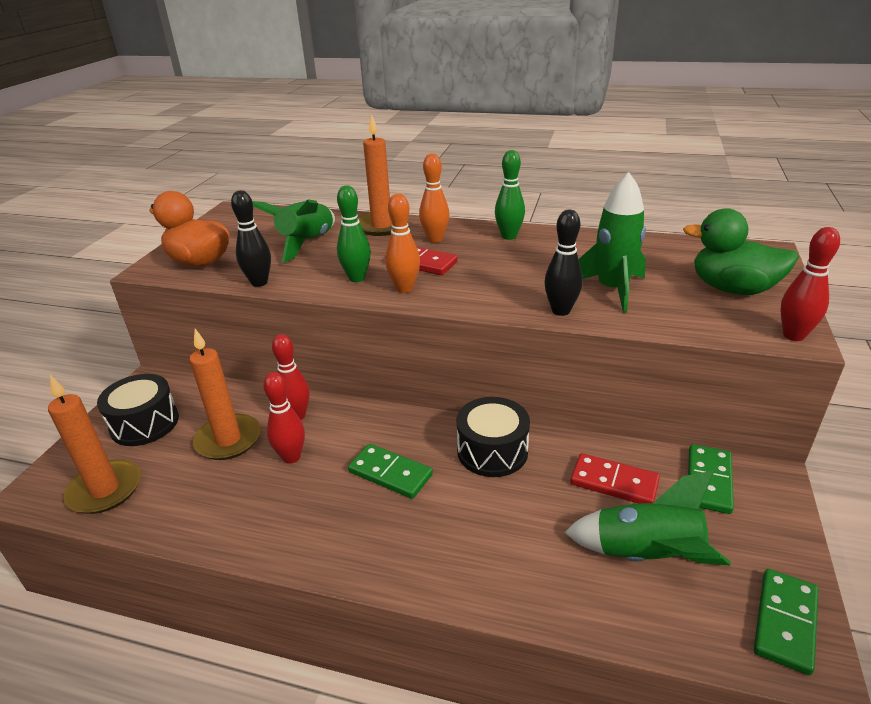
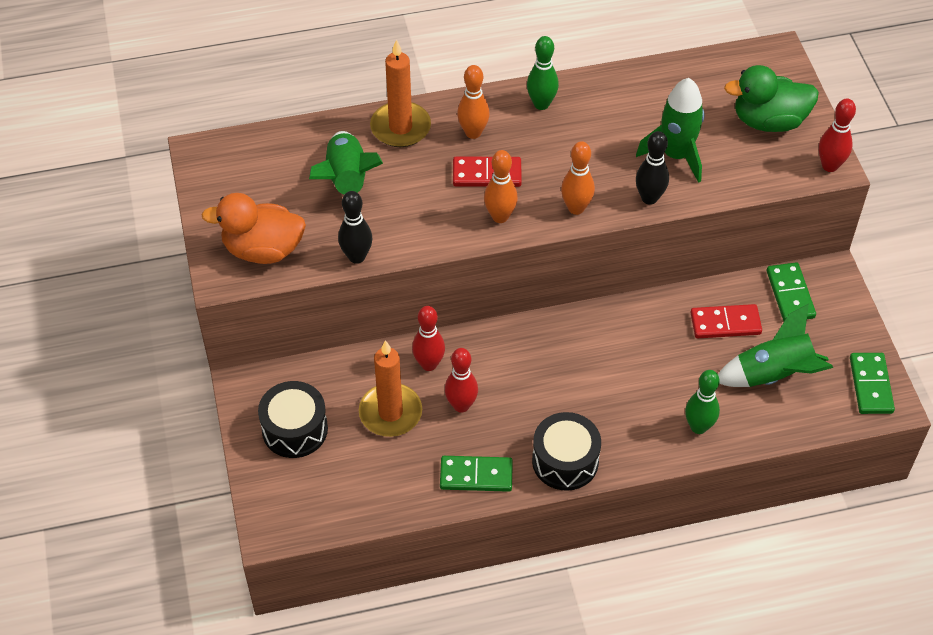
camera: 30 degrees left, 20 degrees up
(105, 490) = (332, 500): orange candle -> none
(357, 278) = (444, 217): green bowling pin -> green bowling pin (698, 427)
(390, 473) = (554, 386): green domino -> green domino (476, 475)
(480, 300) = (576, 208): none -> orange bowling pin
(492, 451) = (620, 332): black drum -> black drum (565, 461)

